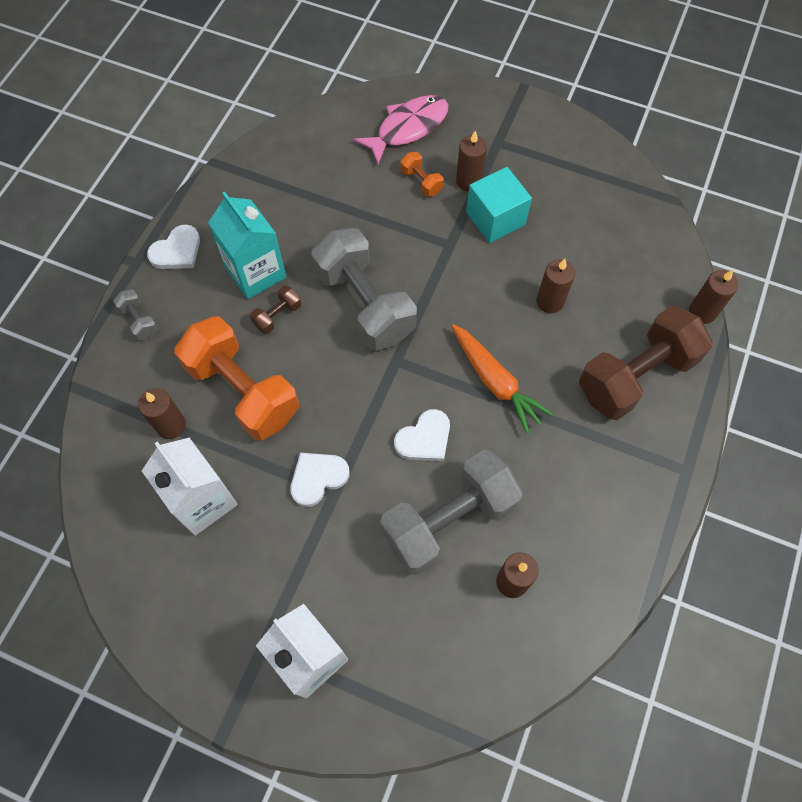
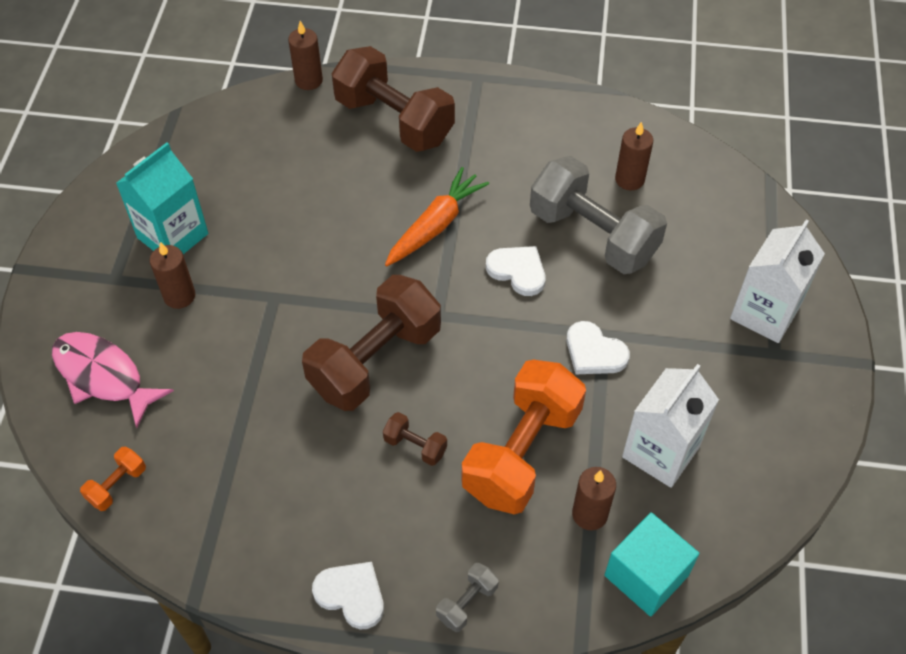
camera: 105 degrees left, 10 degrees down
(255, 272) = (361, 488): turquoise carton -> turquoise carton (173, 236)
(365, 304) = (375, 360): grey dumbbell -> brown dumbbell
(421, 181) = (188, 343): orange dumbbell -> orange dumbbell (117, 485)
(495, 218) = (229, 261): turquoise cube -> turquoise cube (646, 575)
(550, 302) = (327, 196): brown candle -> none

